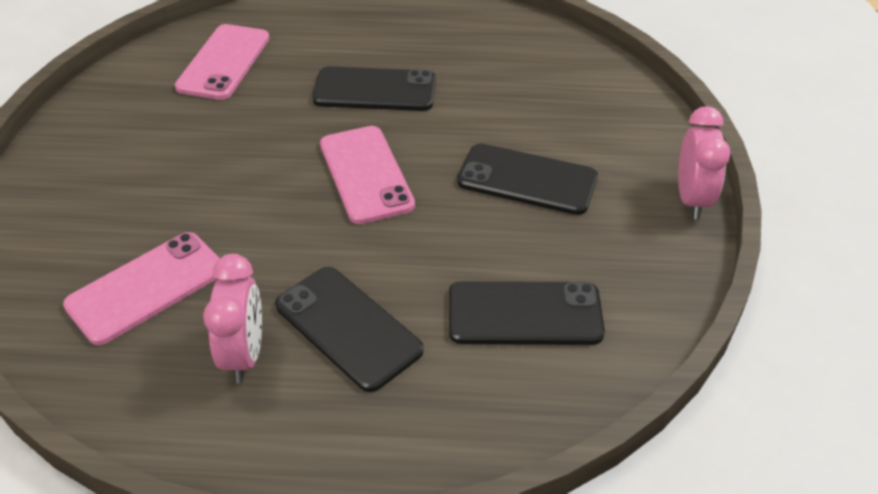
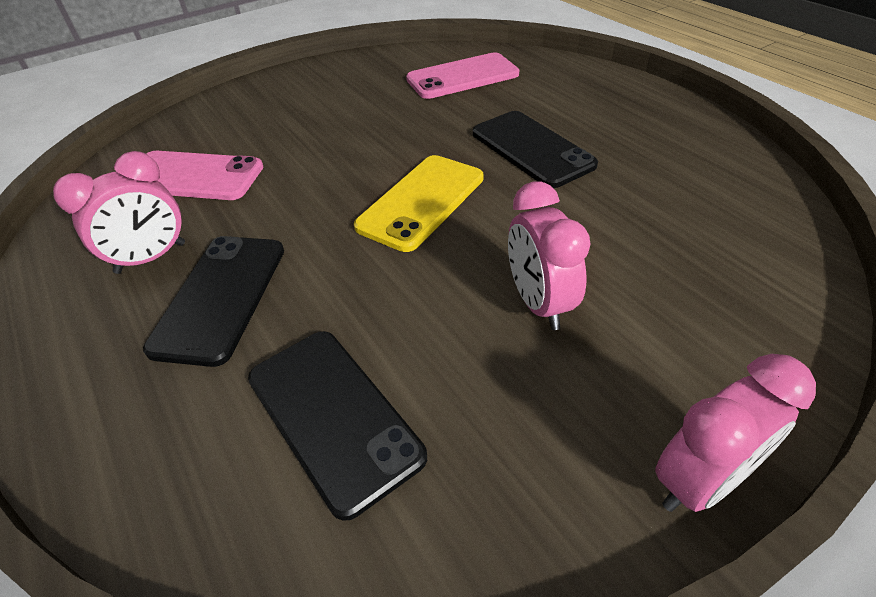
camera: 55 degrees right, 0 degrees up
(366, 174) = (421, 202): pink phone -> yellow phone
(527, 180) = (539, 303): black phone -> pink clock

